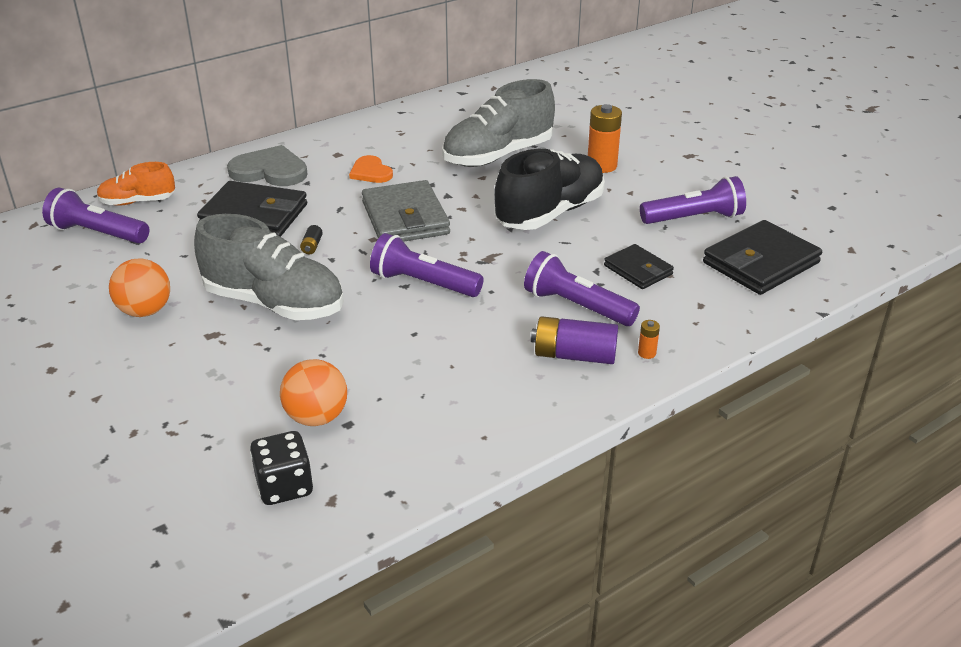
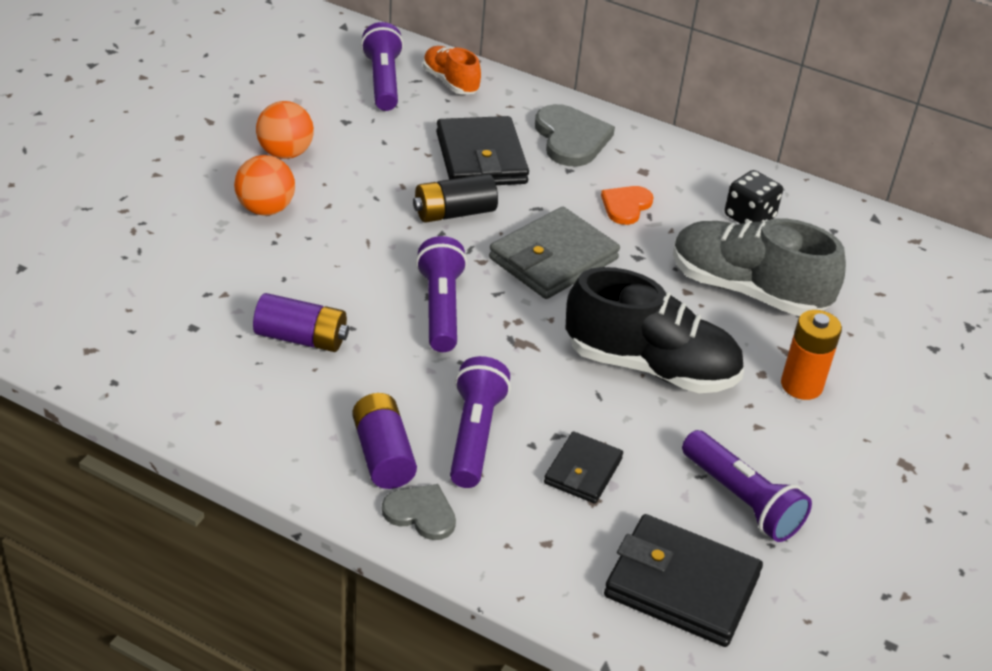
camera: 60 degrees right, 5 degrees up
(274, 303) = (343, 222): grey shoe -> none
(284, 486) = (95, 316): black dice -> black dice (749, 217)
(312, 246) = (454, 213): black battery -> black battery, size x2.17
(316, 417) = (192, 305): orange ball -> orange ball (265, 209)
(408, 363) = (301, 338): none -> purple battery
(647, 353) = (421, 513): orange battery -> grey heart

